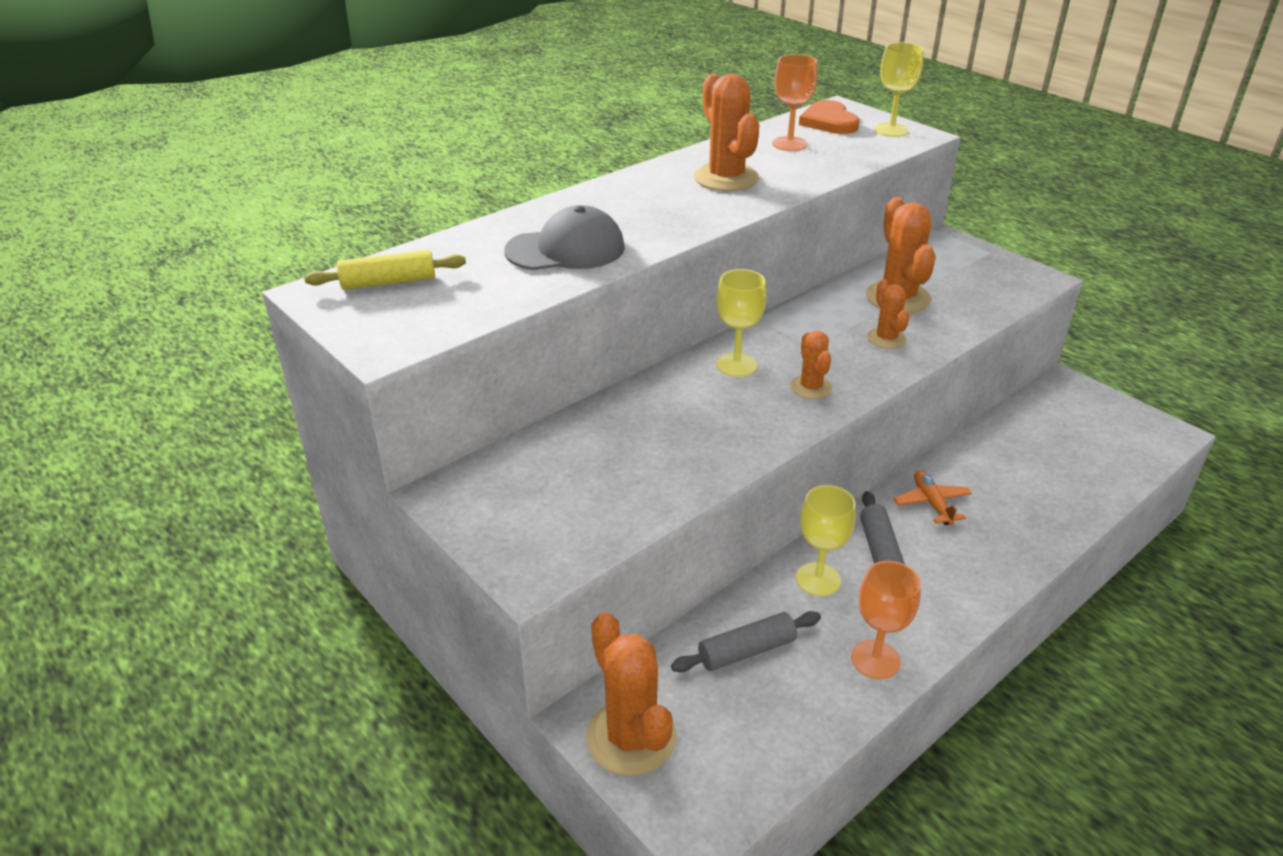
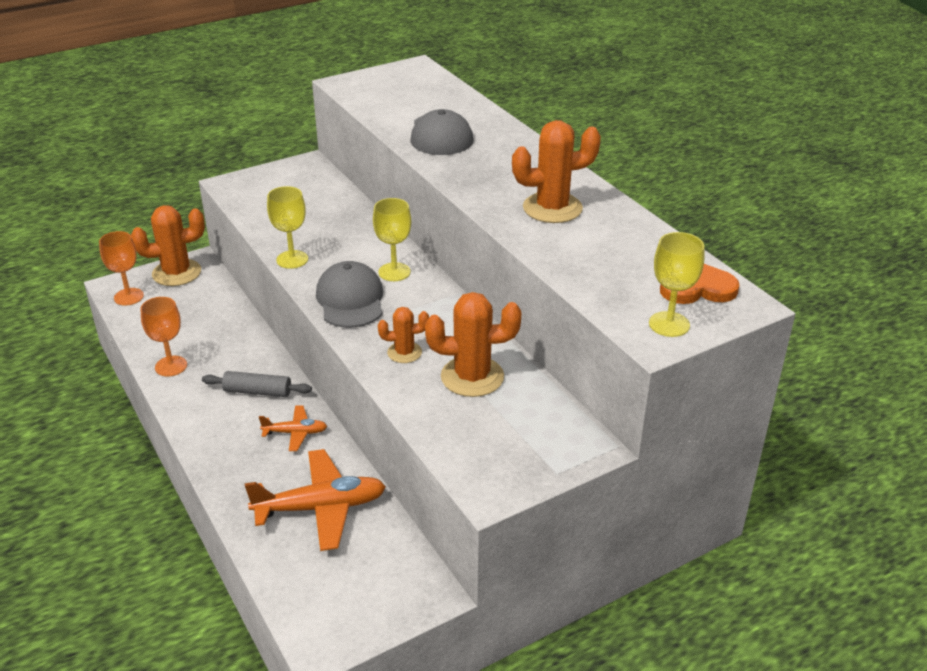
camera: 100 degrees right, 0 degrees up
(388, 282) = (419, 83): yellow rolling pin -> none
(746, 651) = (208, 318): grey rolling pin -> none
(789, 144) = (631, 252): orange goblet -> orange goblet (129, 297)
(811, 387) = (350, 300): orange cactus -> grey cap
(818, 579) = (248, 357): yellow goblet -> yellow goblet (292, 259)
(1024, 462) = (321, 508): none -> orange plane

